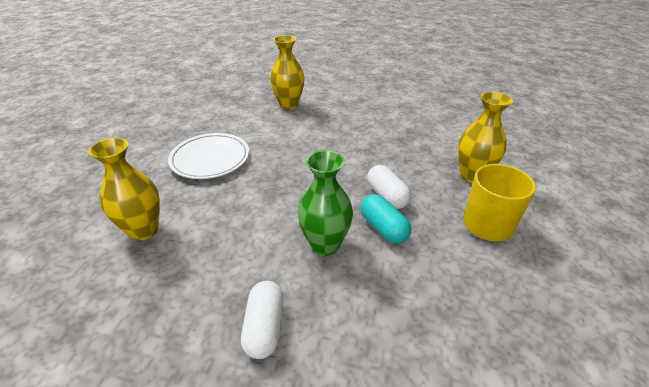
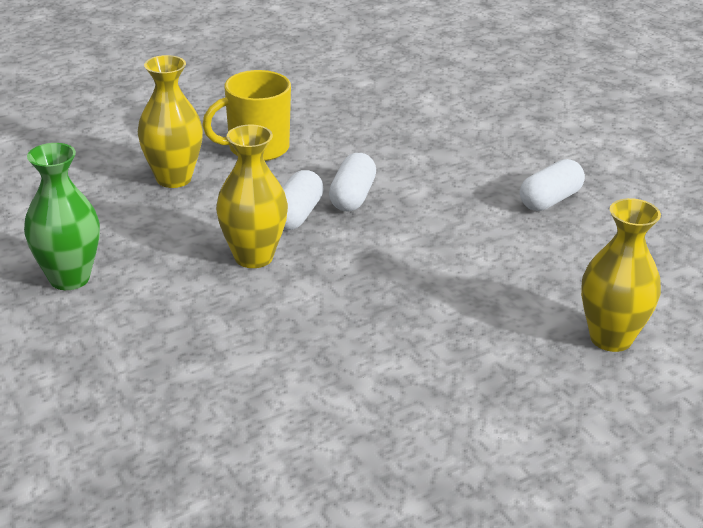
camera: 135 degrees left, 5 degrees down
(210, 159) = (441, 393): white plate -> none
(289, 105) = (168, 430): yellow vase -> yellow vase (253, 257)
(325, 245) = (428, 216): green vase -> green vase (69, 278)
(383, 228) = (352, 197): turquoise capsule -> white capsule

